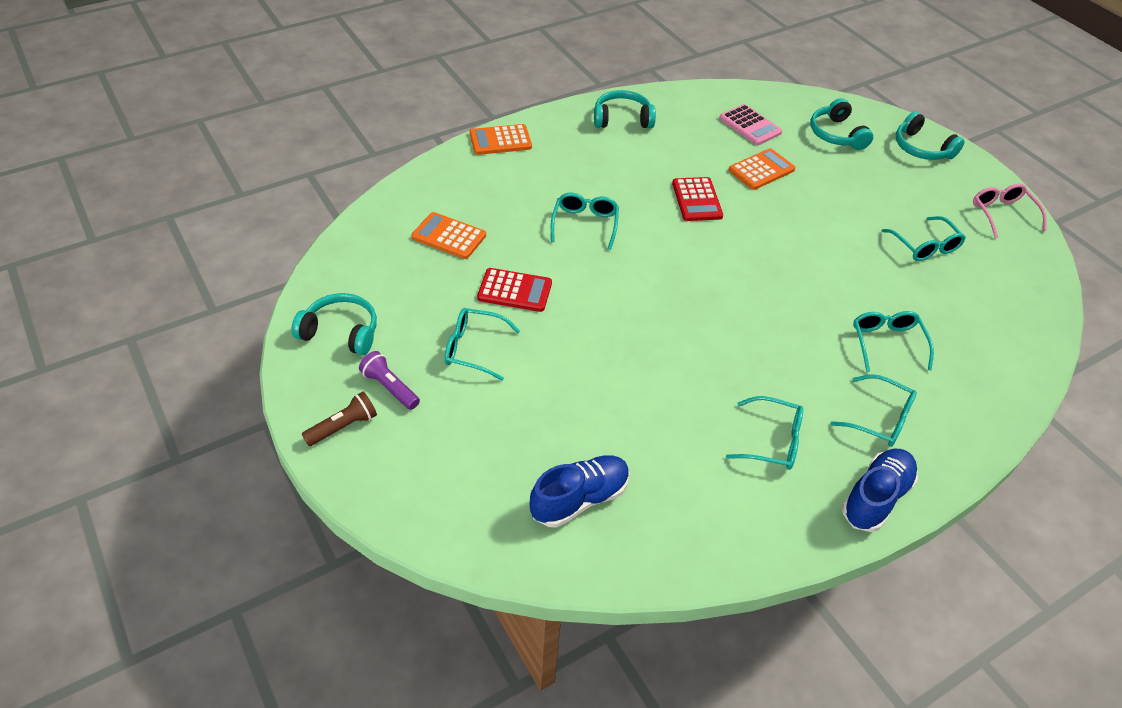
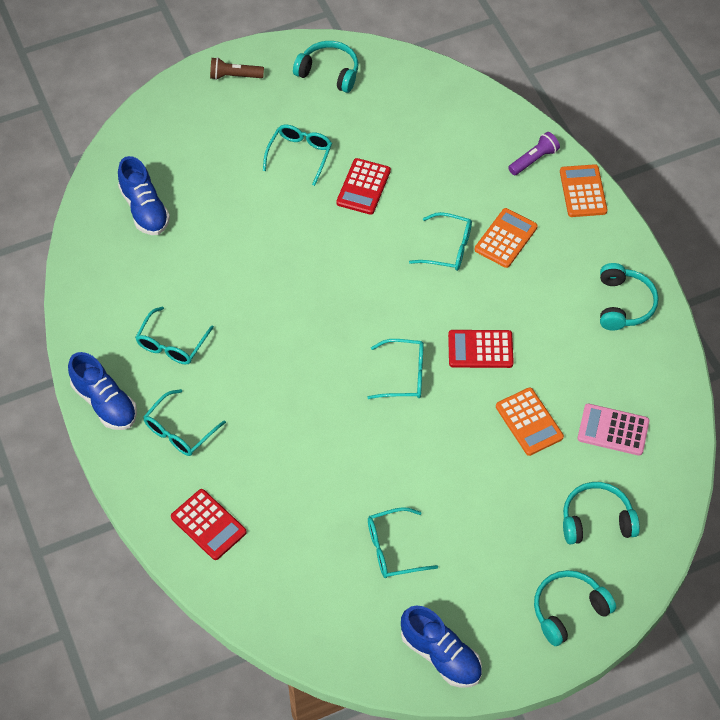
camera: 100 degrees right, 10 degrees up
(341, 332) = (329, 72): turquoise headphones -> turquoise headphones turned 90 degrees counterclockwise
(343, 427) = (234, 76): brown flashlight -> brown flashlight turned 120 degrees clockwise
(390, 387) = (267, 102): purple flashlight -> purple flashlight (533, 160)
(449, 236) = (438, 144): orange calculator -> orange calculator (506, 238)
(750, 125) = (613, 430): pink calculator -> pink calculator turned 45 degrees clockwise
(887, 343) = (263, 465): turquoise glasses -> turquoise glasses (403, 375)
(974, 380) = (208, 525): none -> red calculator
(1002, 214) = (441, 655): pink glasses -> blue shoe

